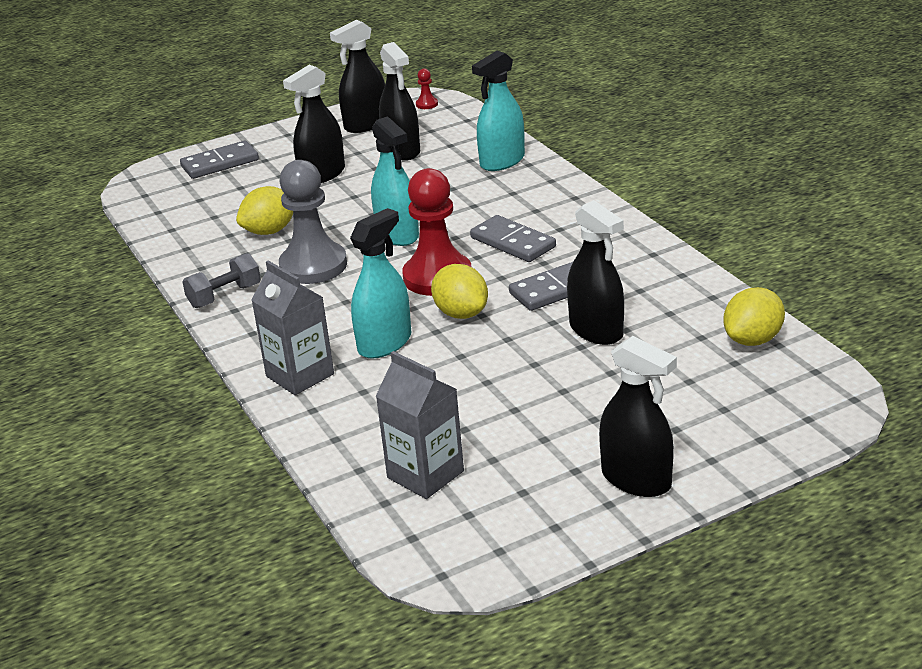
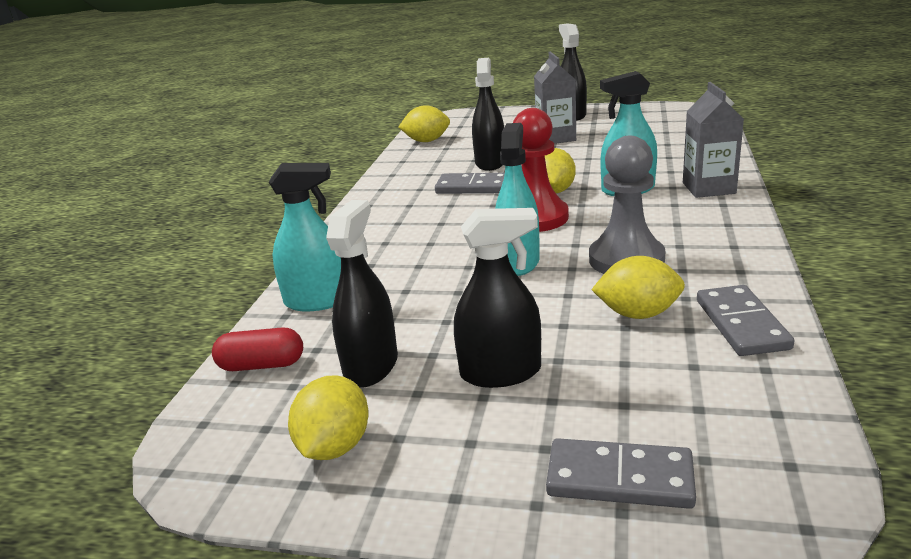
camera: 140 degrees left, 5 degrees down
(225, 296) = (736, 260): grey dumbbell -> none
(366, 124) = (335, 447): black spray bottle -> yellow lemon
(425, 474) = (671, 134): grey carton -> grey carton (556, 138)
(426, 104) = (213, 444): red pawn -> none
(467, 129) = (262, 365): none -> red capsule
(513, 242) = (445, 224): grey domino -> grey domino (741, 324)

